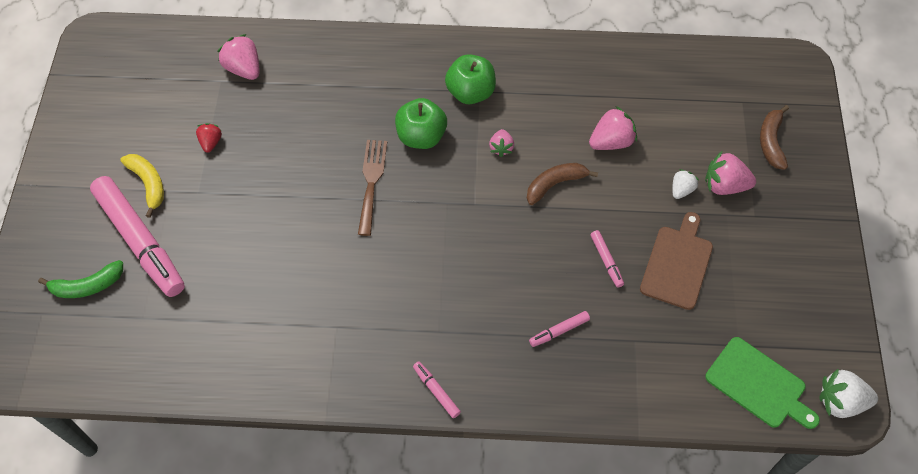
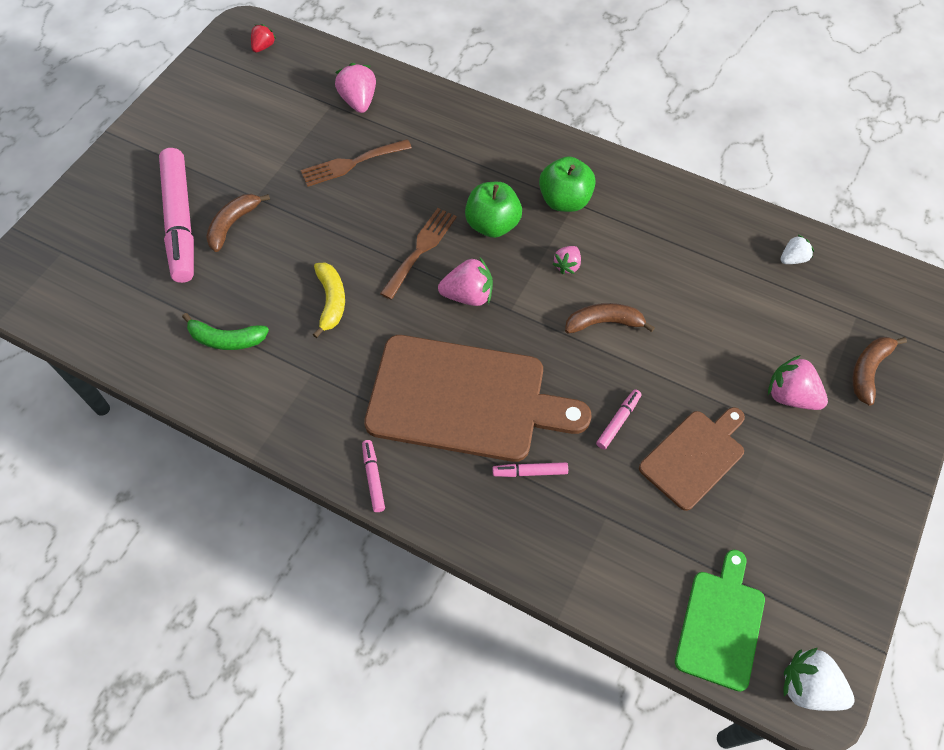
camera: 25 degrees right, 0 degrees up
(87, 286) = (113, 243): green banana -> green banana (226, 339)
(148, 184) = (216, 173): yellow banana -> yellow banana (331, 301)
(191, 224) = (233, 224): none -> brown banana
(211, 142) = (292, 157): red strawberry -> red strawberry (263, 47)
(269, 128) = (351, 163): none -> brown fork
(476, 294) = (464, 399): none -> brown cutting board
(606, 261) = (618, 421): pink marker -> pink marker turned 150 degrees counterclockwise
(611, 142) = (687, 303): pink strawberry -> pink strawberry (468, 295)
(681, 190) = (739, 381): white strawberry -> white strawberry (793, 259)
(758, 384) = (721, 624): green cutting board -> green cutting board turned 135 degrees counterclockwise

